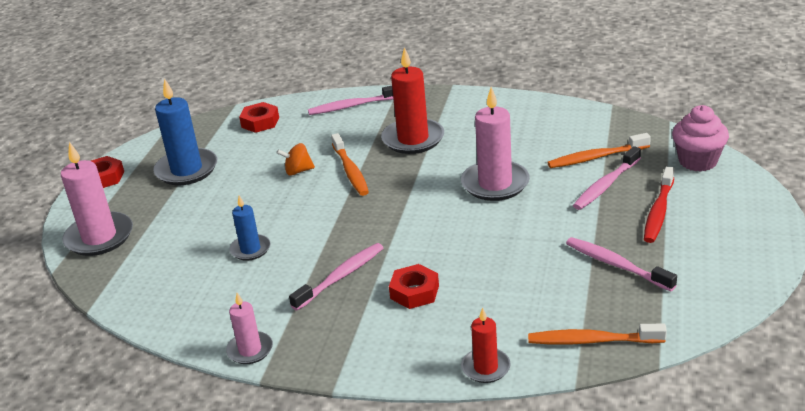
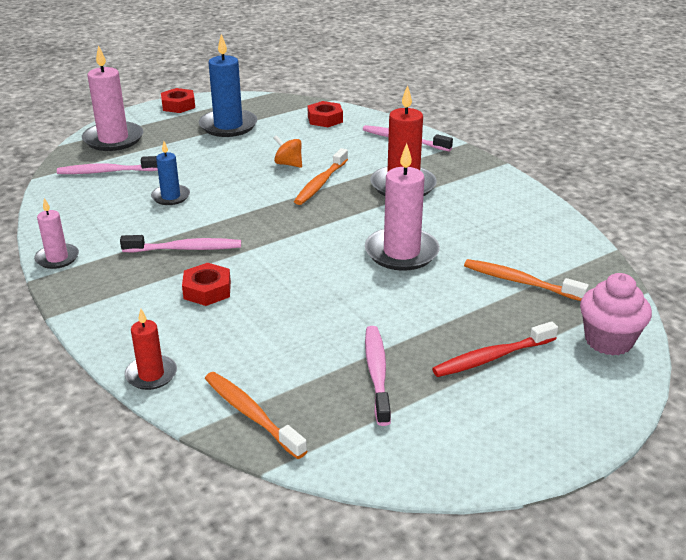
camera: 40 degrees right, 0 degrees up
(605, 185) = (486, 308): pink toothbrush -> pink toothbrush (107, 172)

